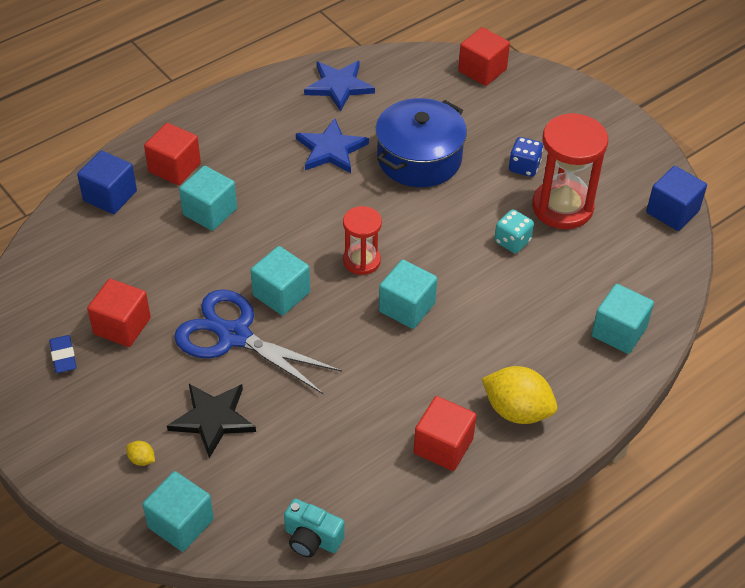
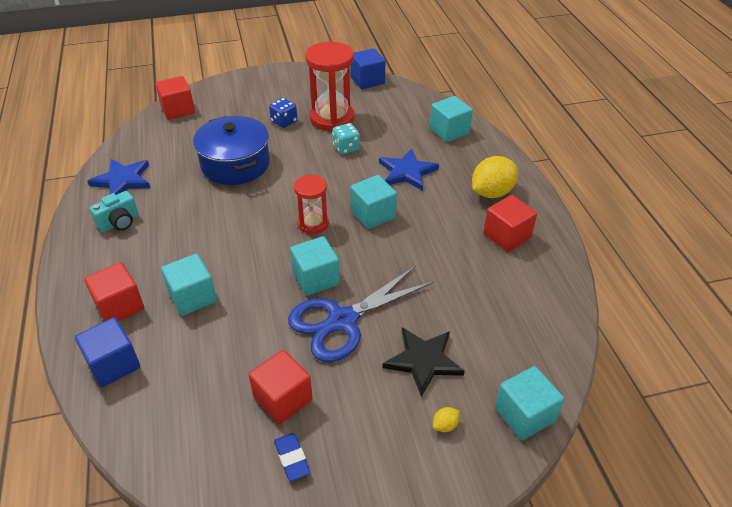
camera: 65 degrees left, 5 degrees down
(63, 356) = (292, 458): blue eraser -> blue eraser turned 60 degrees clockwise
(312, 539) = (565, 332): turquoise camera -> turquoise camera (119, 222)
(331, 149) = (186, 205): blue star -> blue star (407, 172)

